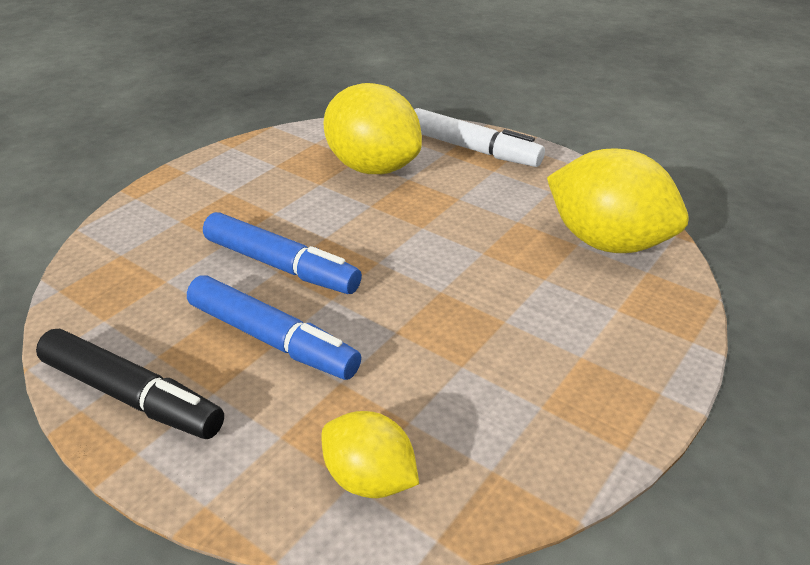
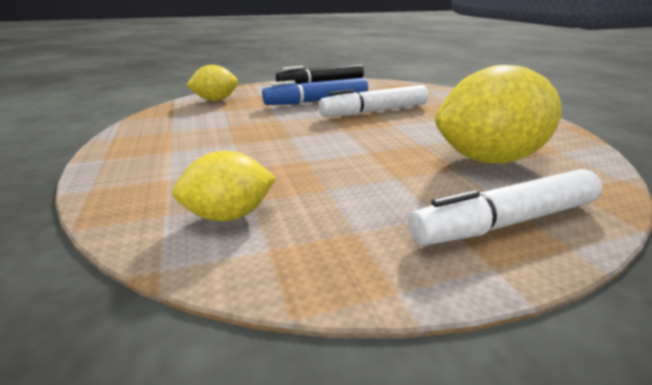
camera: 125 degrees right, 10 degrees down
(281, 266) = (374, 111): blue marker -> white marker
(606, 242) = (229, 215): yellow lemon -> yellow lemon, size x0.56

